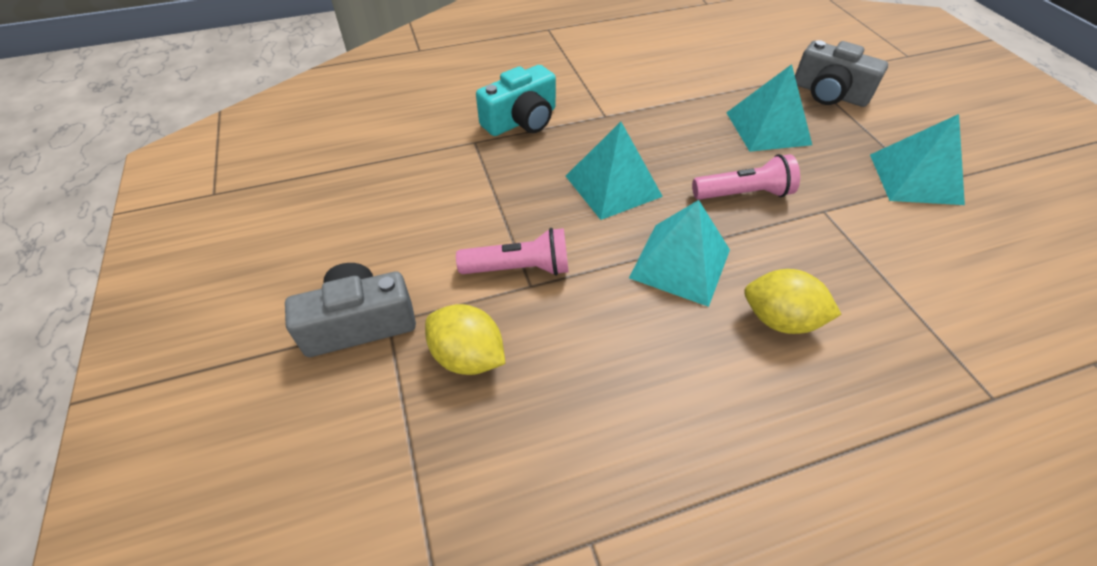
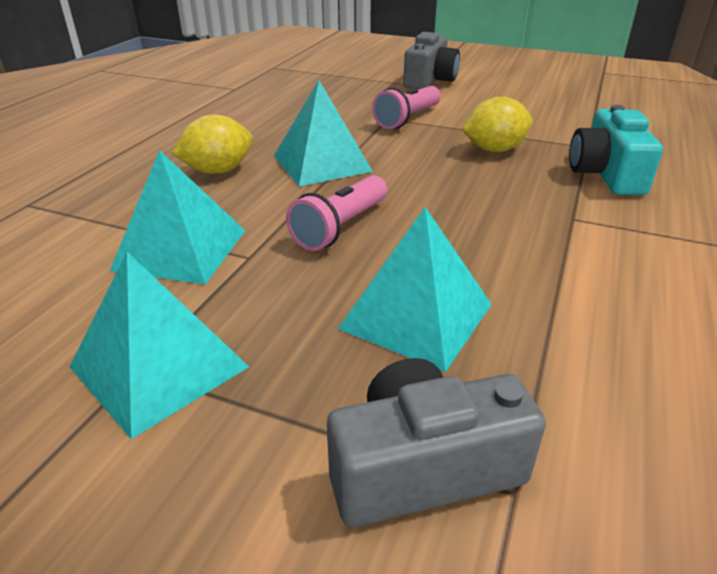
camera: 130 degrees right, 15 degrees down
(468, 357) = (365, 93): yellow lemon -> yellow lemon (494, 149)
(613, 186) = (446, 175): turquoise pyramid -> turquoise pyramid (181, 249)

